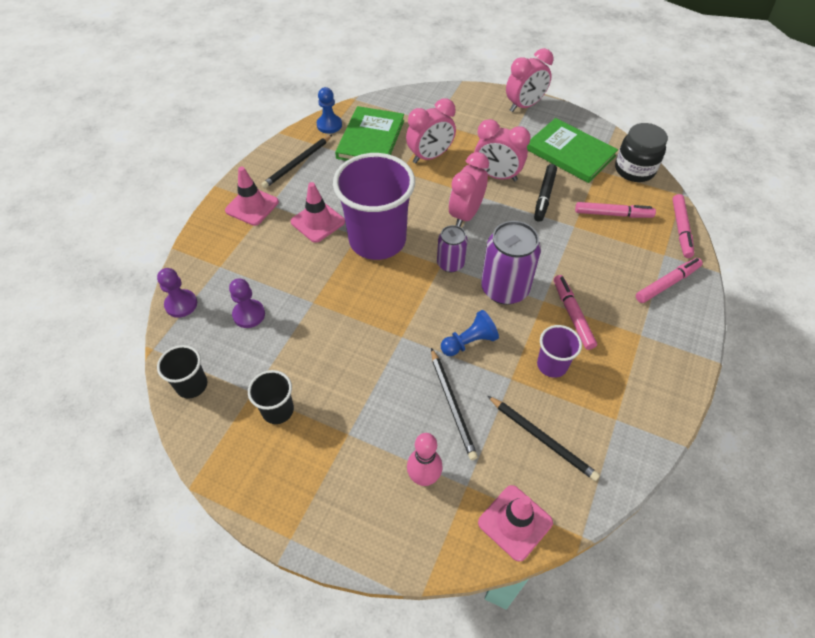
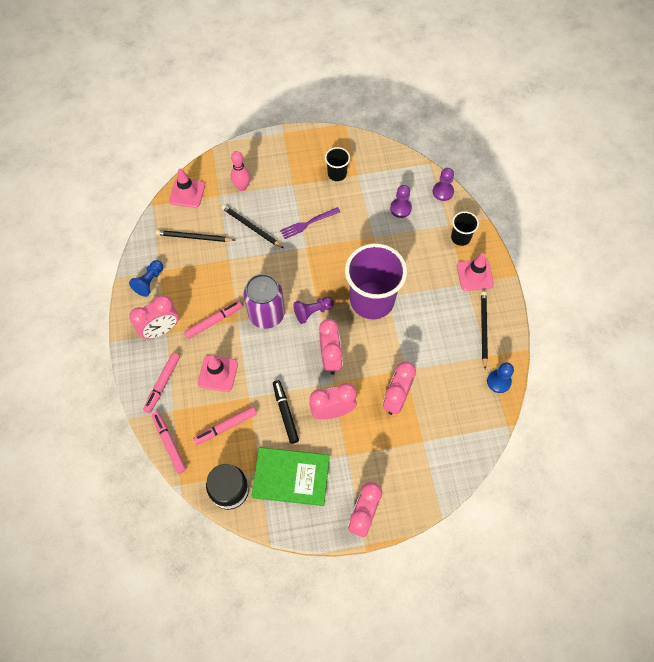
camera: 145 degrees right, 10 degrees up
(192, 385) = (390, 160): black cup -> black cup (460, 237)
(318, 222) = (422, 290): pink traffic cone -> pink traffic cone (218, 373)
(370, 139) = (454, 387): green book -> none
(374, 364) = (308, 223): none -> purple fork
(450, 263) = (312, 312): purple can -> purple pawn
(469, 342) = (265, 266): blue pawn -> blue pawn (149, 282)
(552, 365) = (210, 281): purple cup -> none
(572, 315) = (214, 321): pink marker -> pink marker turned 75 degrees counterclockwise
(646, 341) = (161, 330): none -> pink clock

